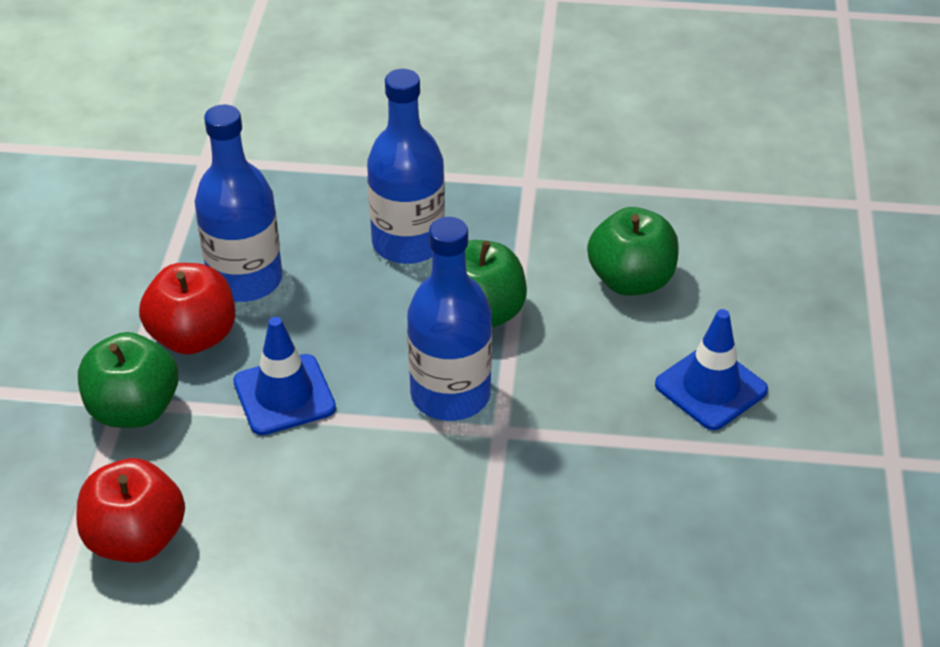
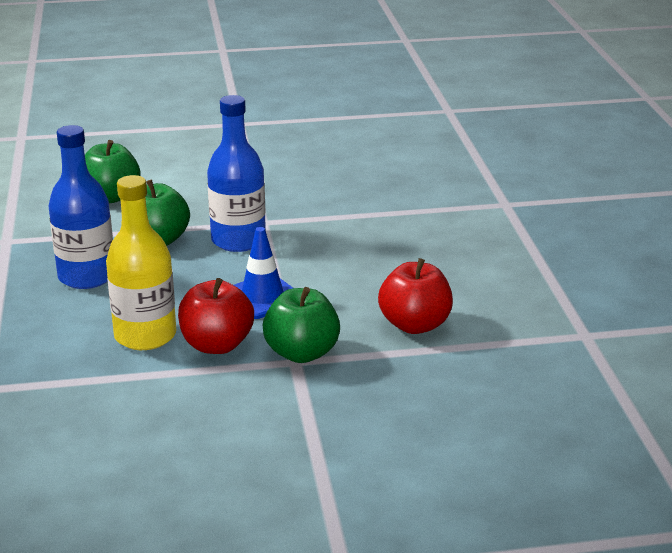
camera: 105 degrees left, 15 degrees down
(245, 280) = (145, 336): blue bottle -> yellow bottle
(711, 387) = (202, 168): blue traffic cone -> none

